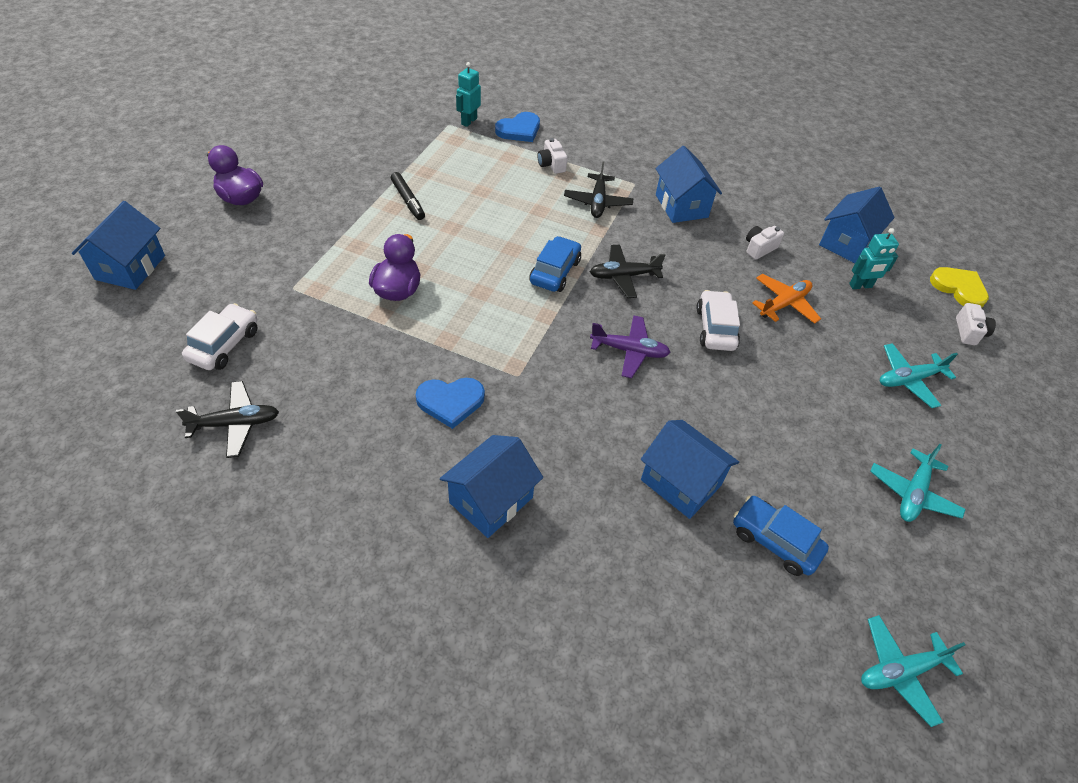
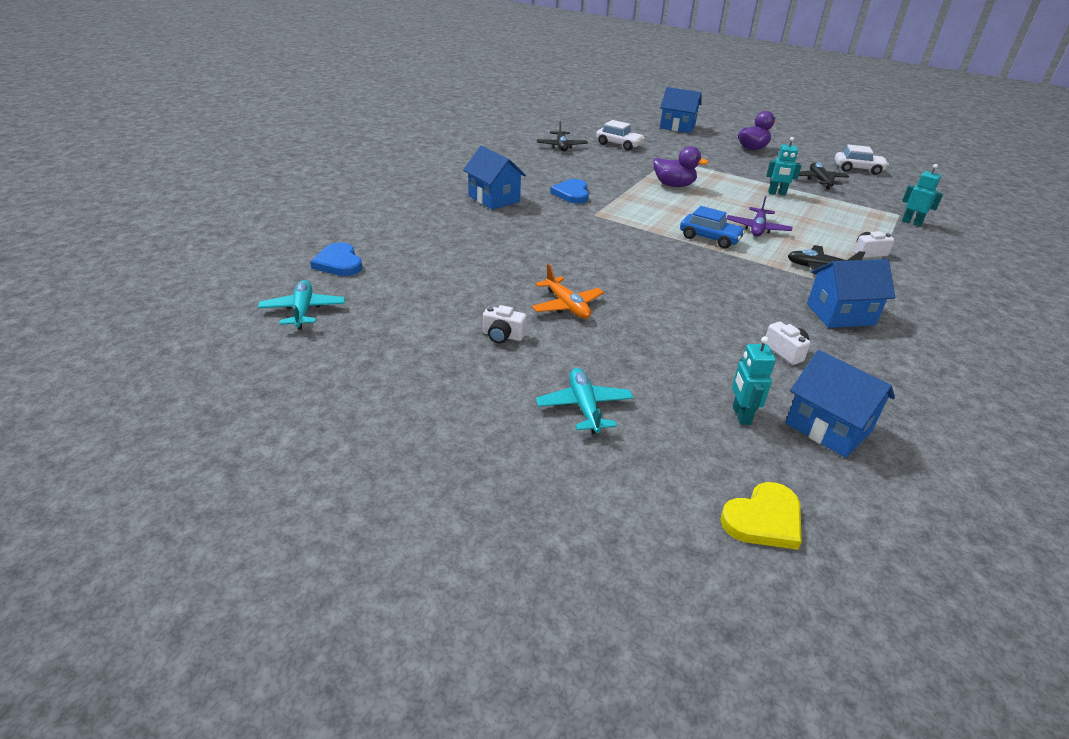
camera: 100 degrees right, 15 degrees down
(408, 200) = (777, 193): black marker -> turquoise robot
(519, 130) = (917, 243): blue heart -> blue heart (339, 263)
(623, 276) = (713, 266): black plane -> black plane (819, 181)
(629, 351) = (620, 257): purple plane -> purple plane (757, 228)
(680, 483) = (488, 257): blue house -> none
(715, 328) = (652, 300): white car -> white car (858, 169)
(774, 541) = (426, 284): blue car -> none
(784, 304) = (694, 348): orange plane -> orange plane (567, 306)
(913, 493) = (443, 363): turquoise plane -> none
(969, 332) = (669, 494): white camera -> white camera (502, 336)

